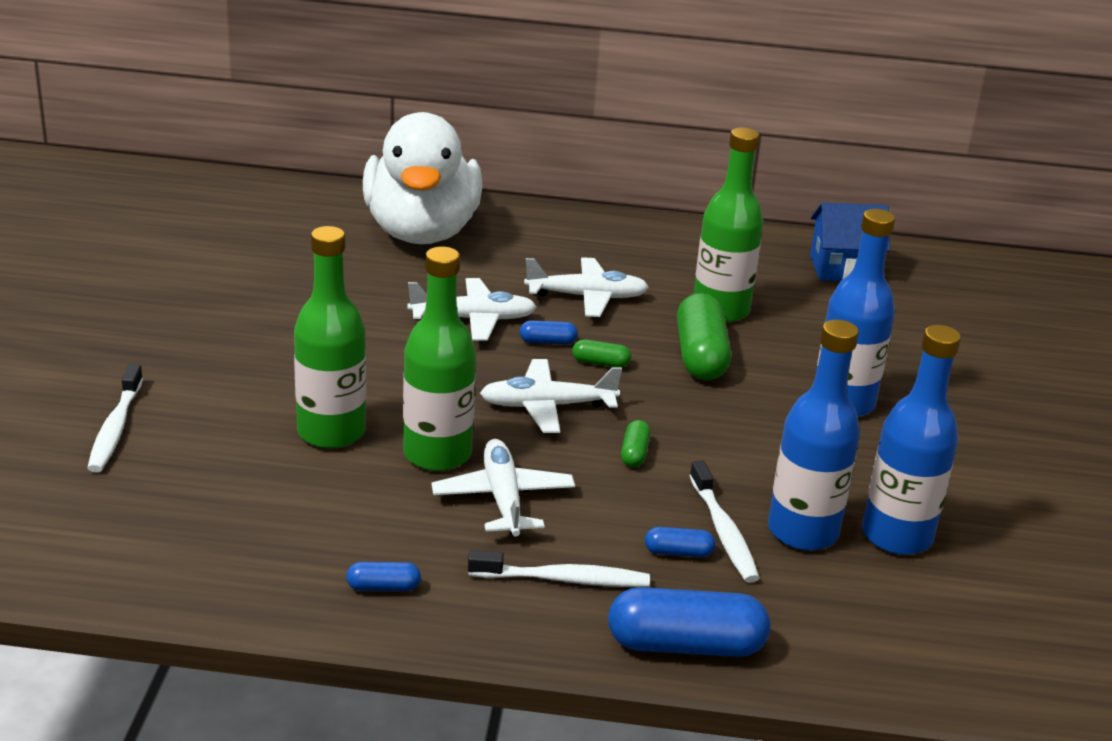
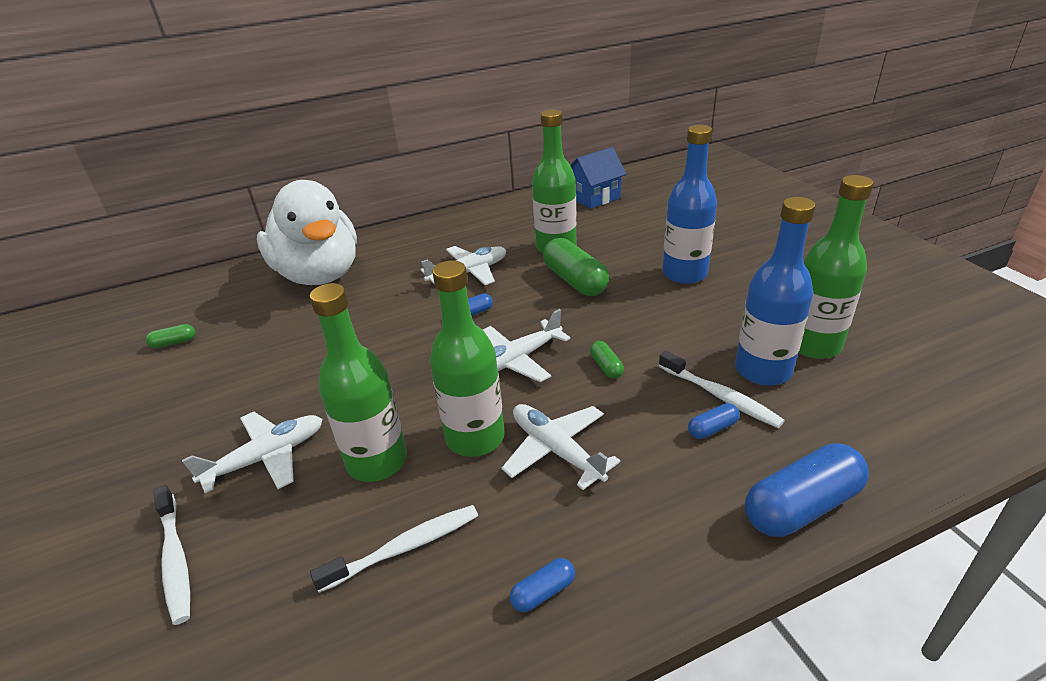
camera: 25 degrees left, 5 degrees up
(473, 319) = (408, 320): white plane -> white plane (267, 457)
(563, 579) = (665, 498): white toothbrush -> white toothbrush (405, 548)
(600, 363) = (520, 313): green capsule -> green capsule (174, 343)
(896, 536) = (813, 345): blue bottle -> green bottle

